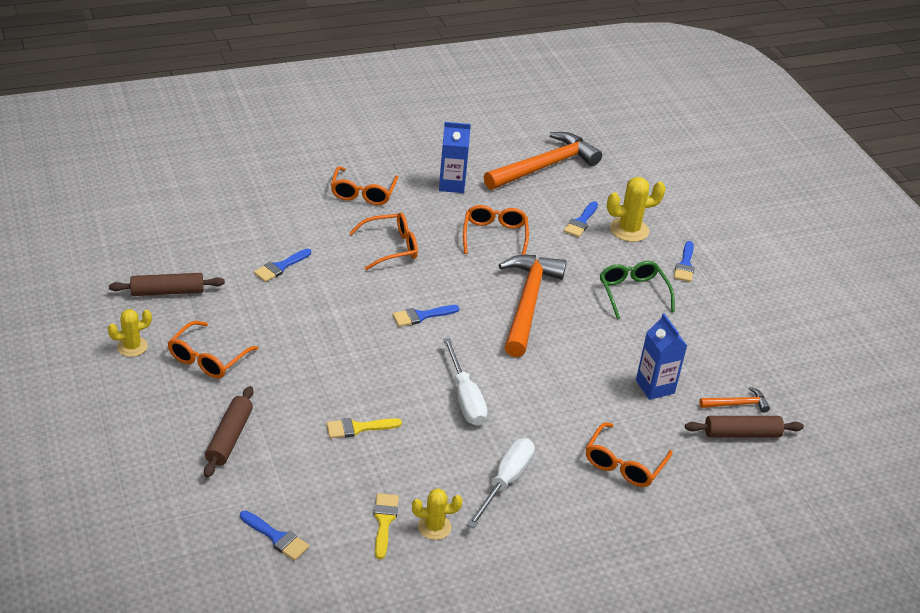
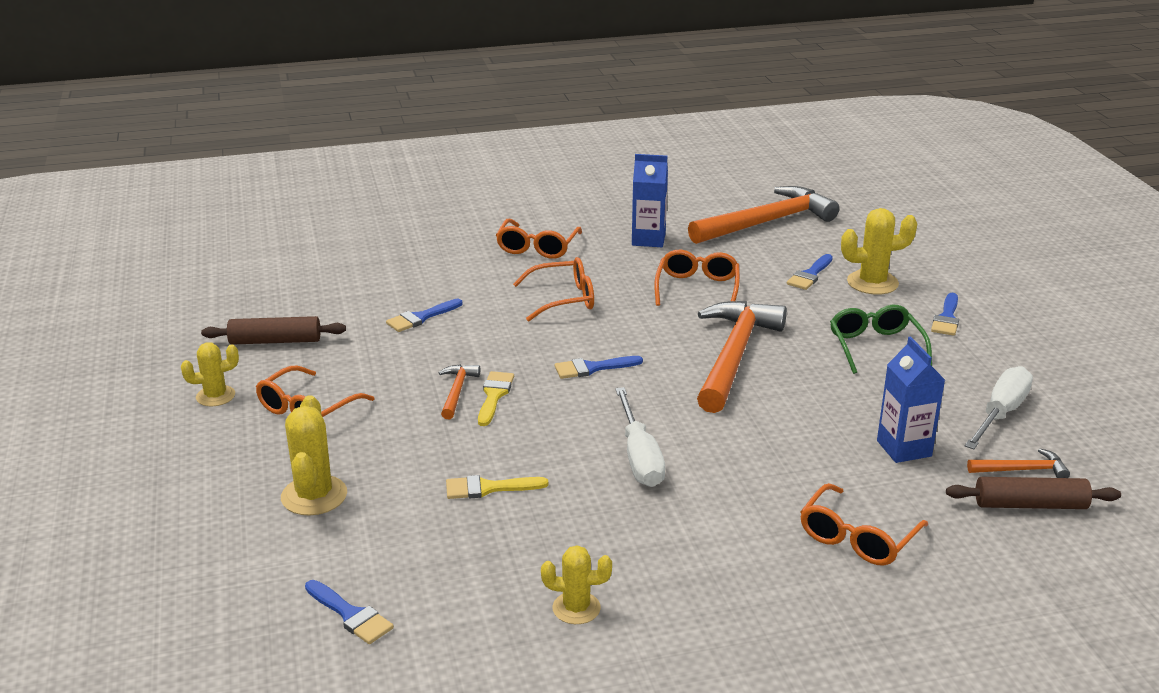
camera: 10 degrees right, 10 degrees down
(229, 437) = (314, 496): brown rolling pin -> yellow cactus
(320, 339) = (457, 391): none -> orange hammer
(384, 521) = (506, 599): yellow brush -> yellow brush (494, 395)
(505, 481) = (685, 555): white screwdriver -> white screwdriver (1000, 413)

